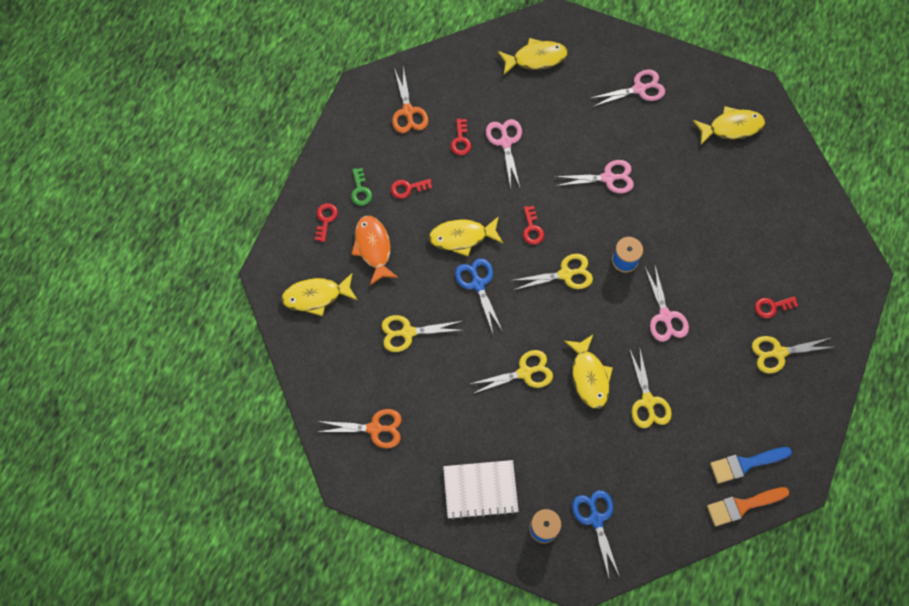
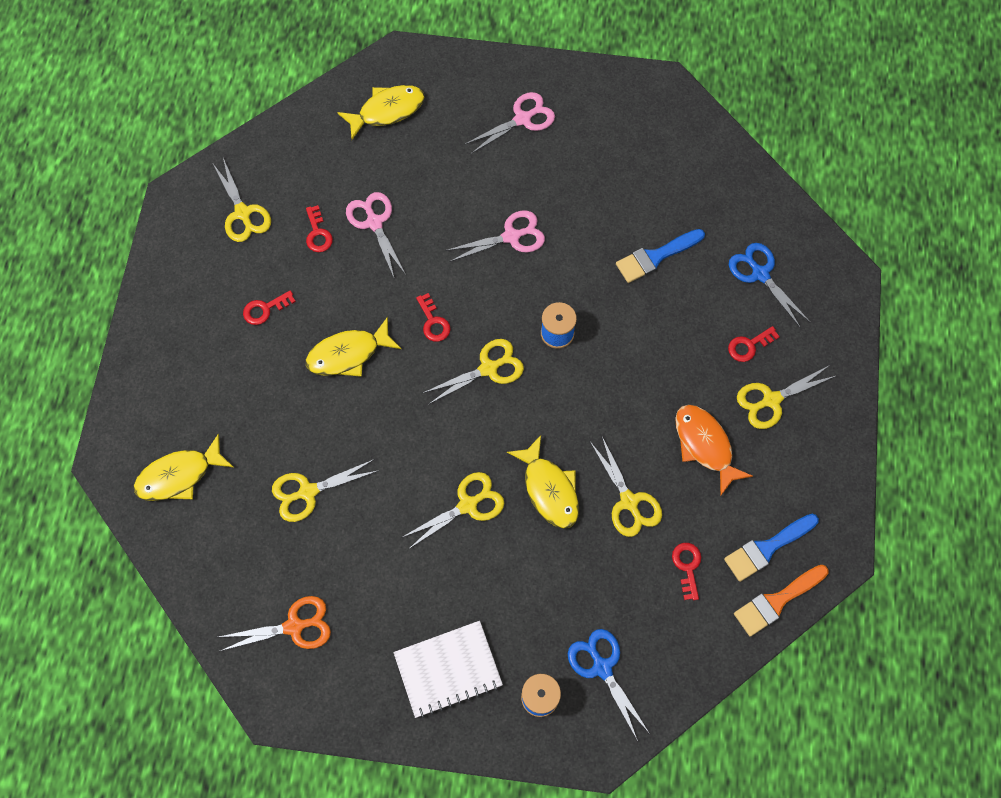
camera: 15 degrees left, 0 degrees up
(325, 219) = (169, 374): red key -> red key (687, 567)
(360, 190) = (205, 326): green key -> none
(373, 248) = (239, 395): orange fish -> orange fish (705, 445)
(408, 111) = (243, 213): orange scissors -> yellow scissors
(478, 284) = (382, 408): blue scissors -> blue scissors (760, 274)
(665, 316) = (623, 390): pink scissors -> none
(716, 220) = (655, 257): none -> blue brush
(731, 127) = (645, 139): yellow fish -> none

